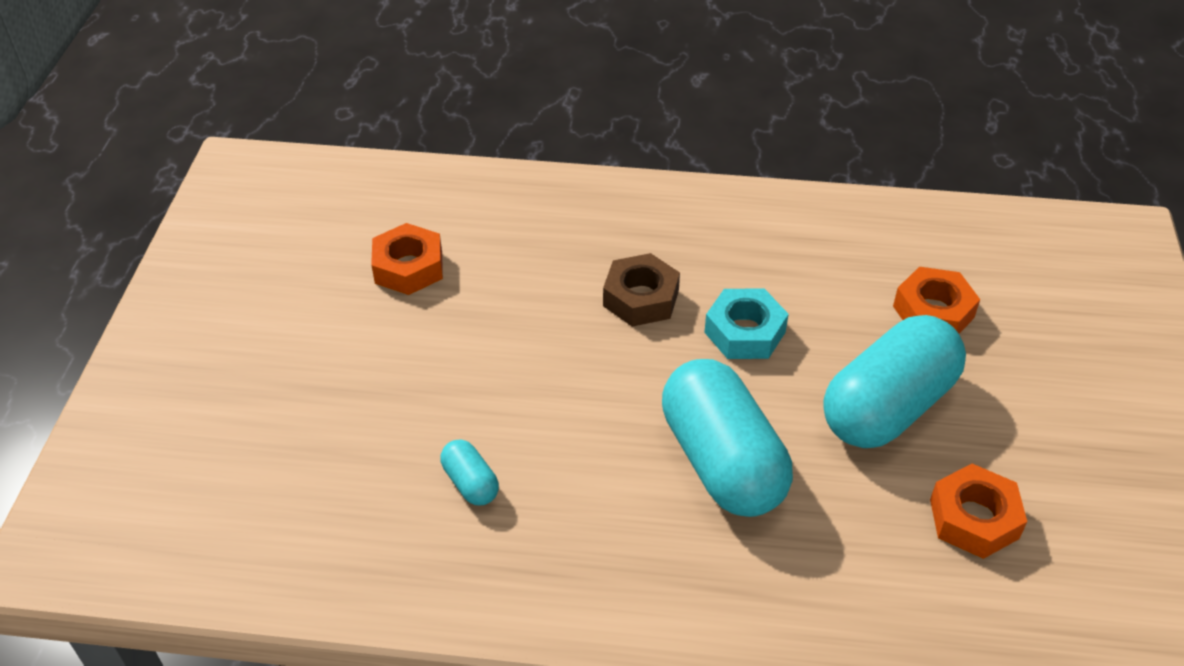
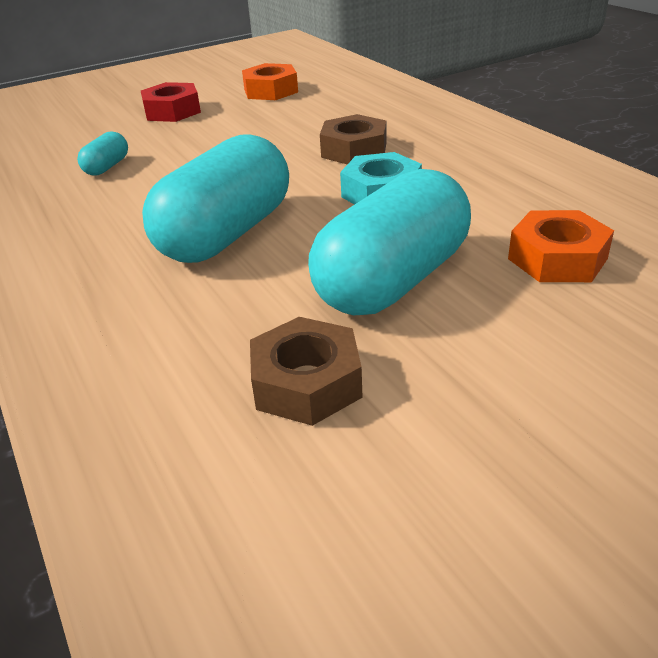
camera: 55 degrees right, 10 degrees down
(366, 367) = (172, 111): none -> red nut
(888, 407) = (393, 281): turquoise capsule -> turquoise capsule turned 60 degrees counterclockwise
(974, 518) = (307, 383): orange nut -> brown nut

